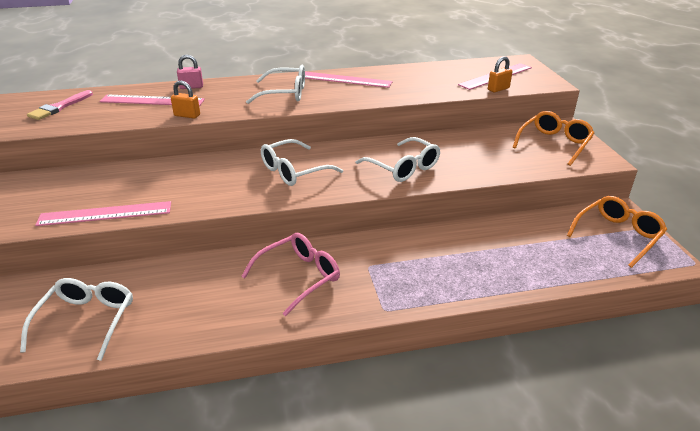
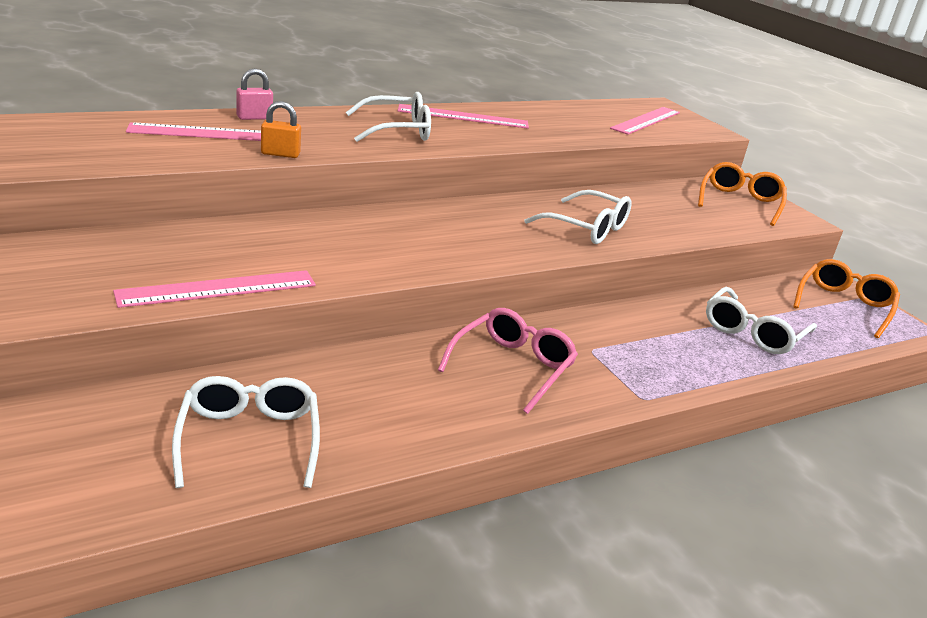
camera: 20 degrees left, 5 degrees down
(59, 107) = (64, 137): pink brush -> none
(294, 171) = (450, 232): white glasses -> white glasses (753, 332)
(498, 89) = (660, 135): orange padlock -> none

